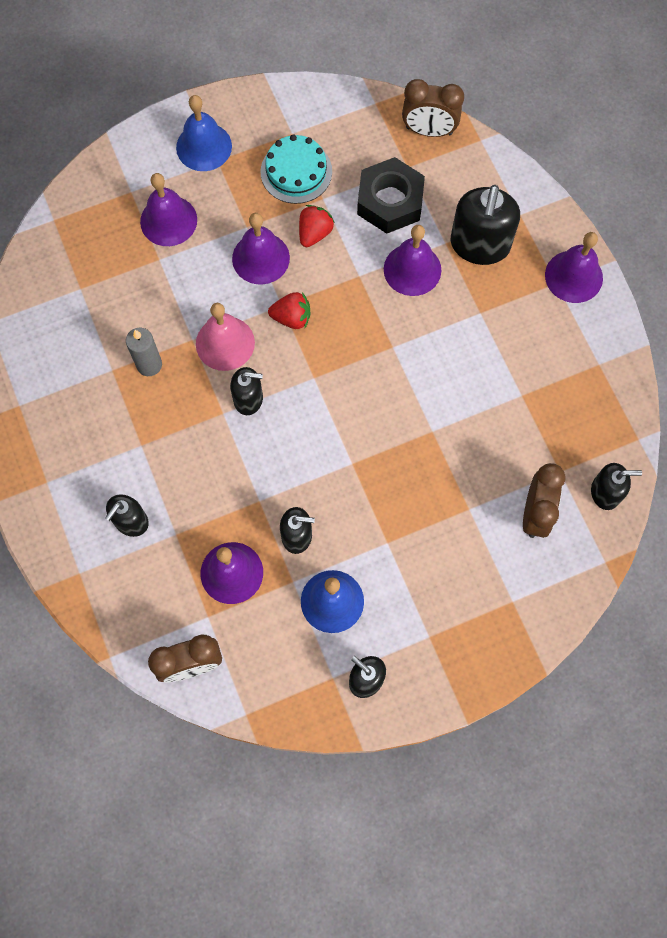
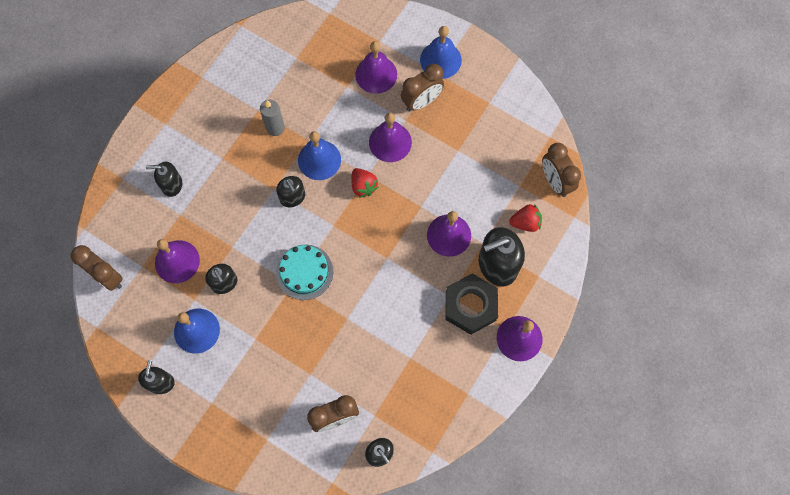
camera: 55 degrees right, 0 degrees up
(225, 343) = (319, 160): pink bell -> blue bell
(237, 197) = (421, 101): none -> brown clock
(296, 171) = (464, 123): turquoise cake -> turquoise cake (304, 272)
(314, 233) = (430, 161): red strawberry -> red strawberry (525, 222)
(390, 201) = (486, 191): black nut -> black nut (470, 306)

